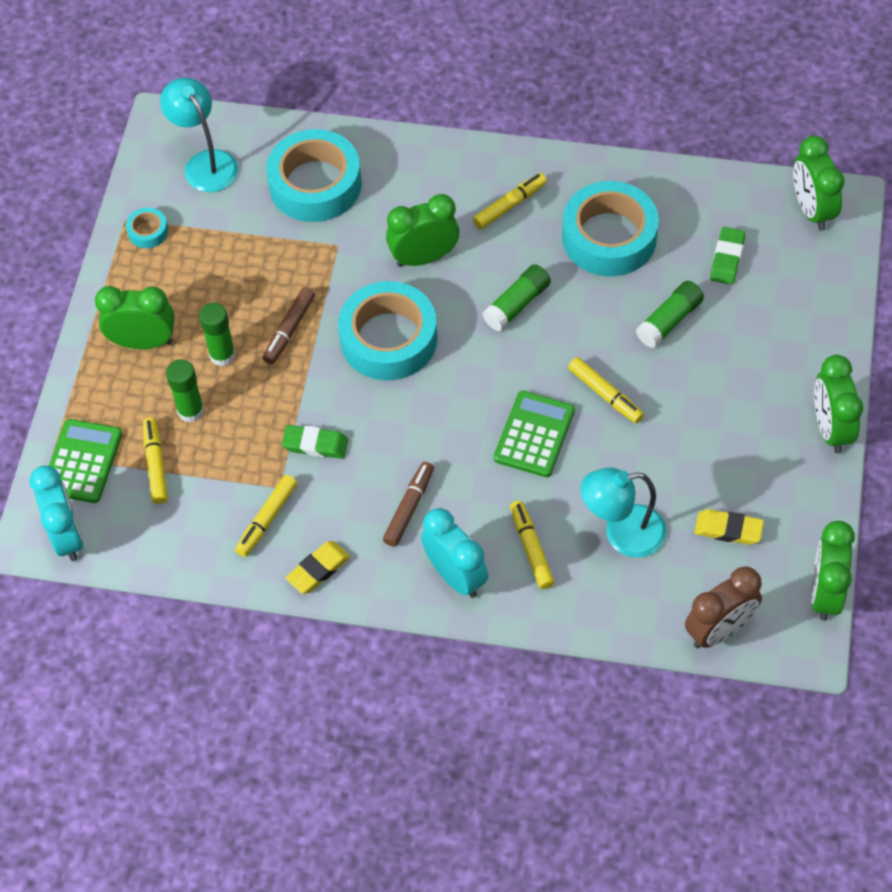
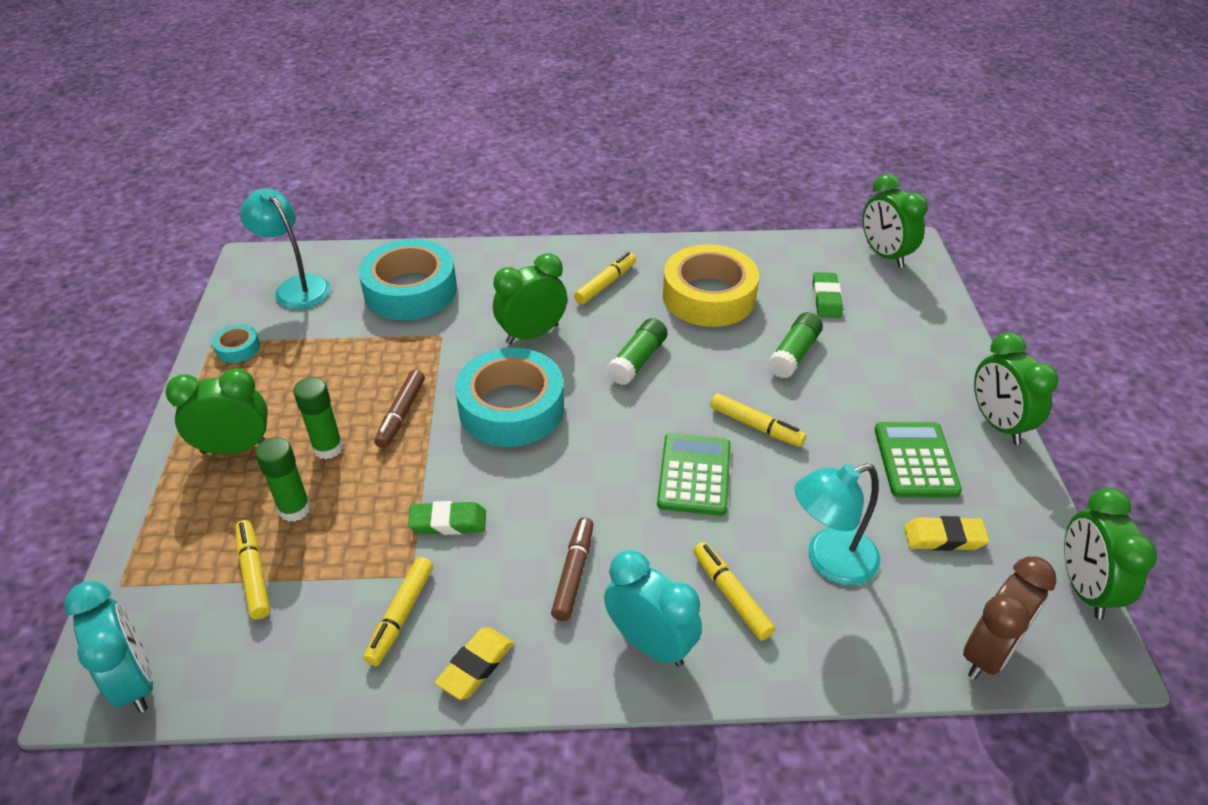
camera: 15 degrees left, 15 degrees down
(82, 462) = (159, 585): green calculator -> green calculator (915, 460)
(609, 237) = (709, 296): turquoise tape -> yellow tape

